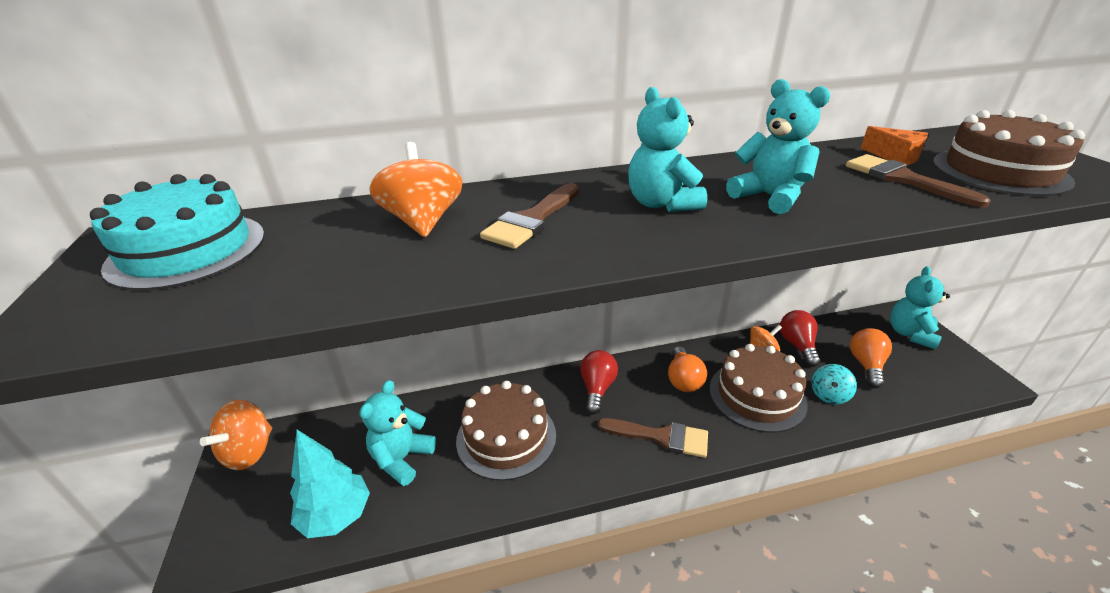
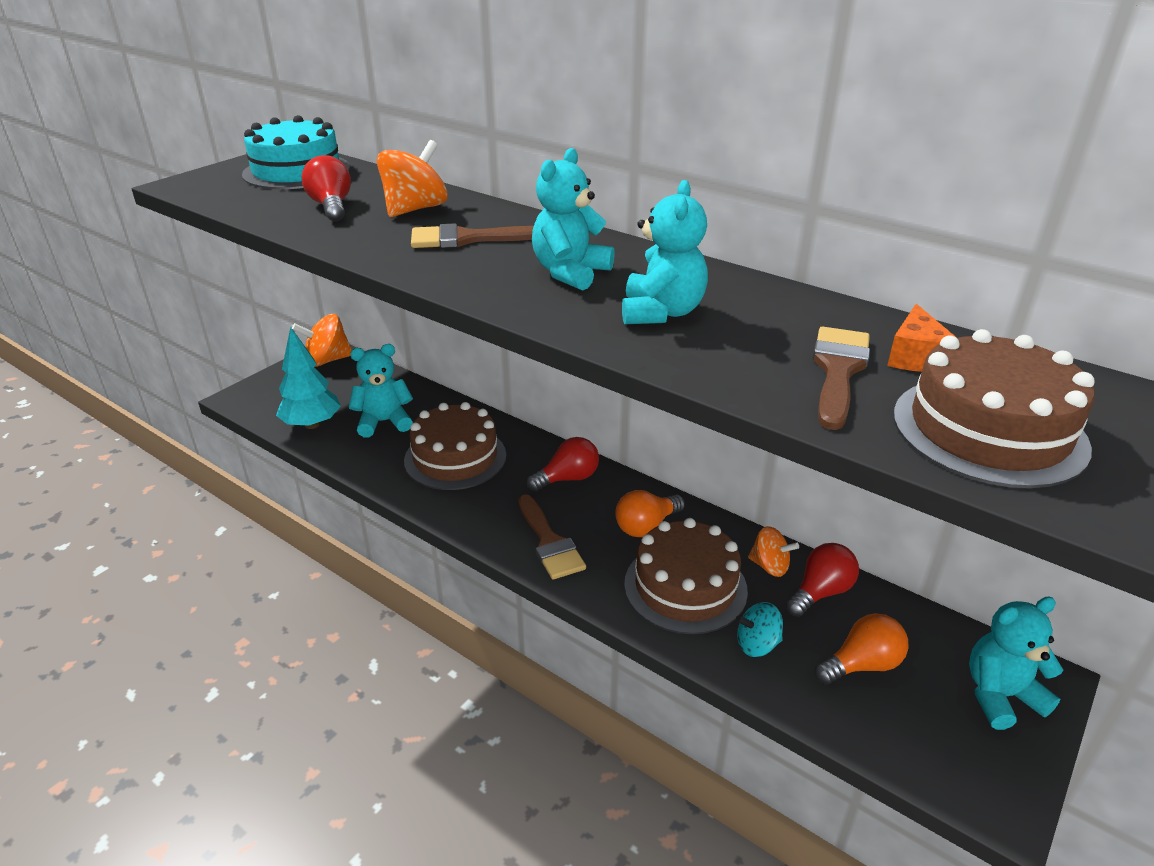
camera: 50 degrees right, 0 degrees up
(332, 259) = (331, 207): none -> red light bulb

